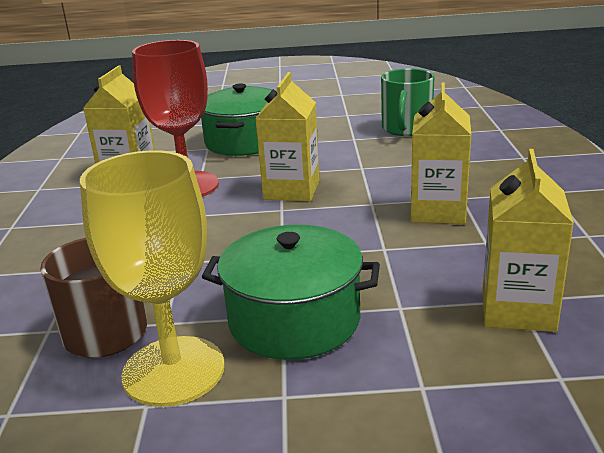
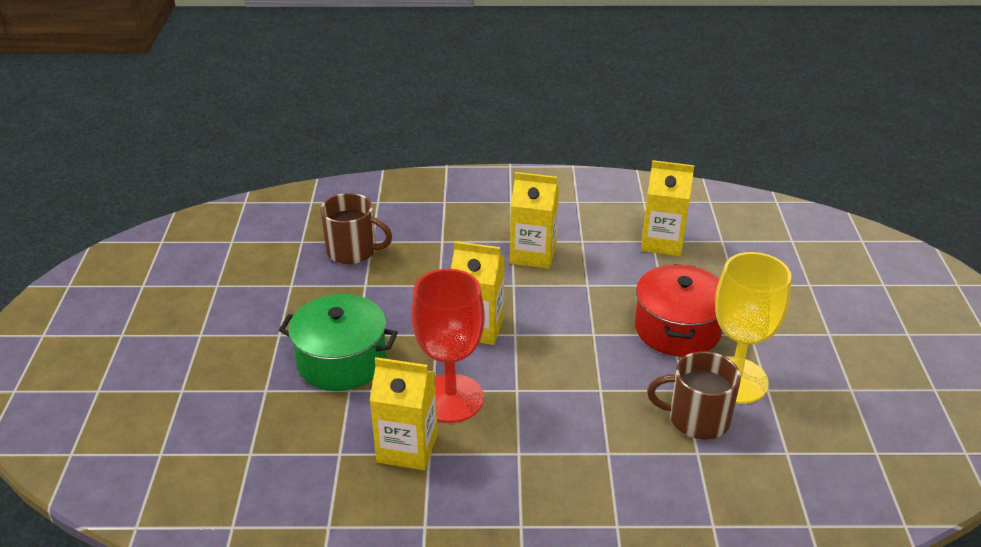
camera: 90 degrees left, 10 degrees up
(294, 320) = (677, 329): green pot -> red pot
(406, 128) = (353, 251): green mug -> brown mug

